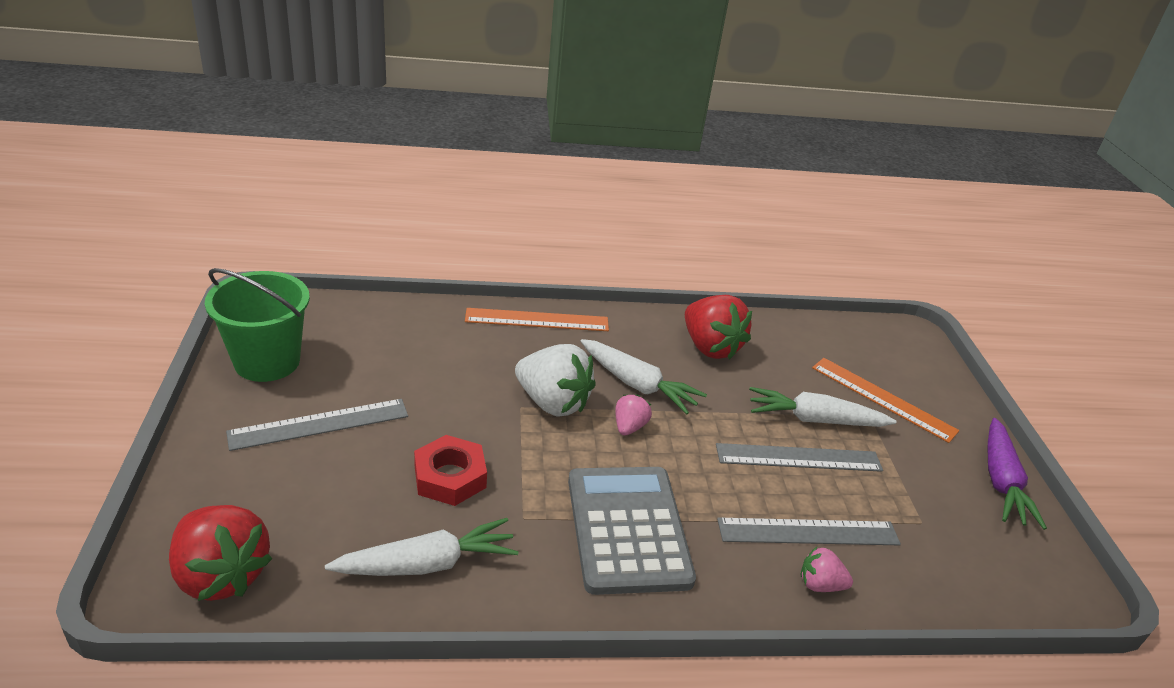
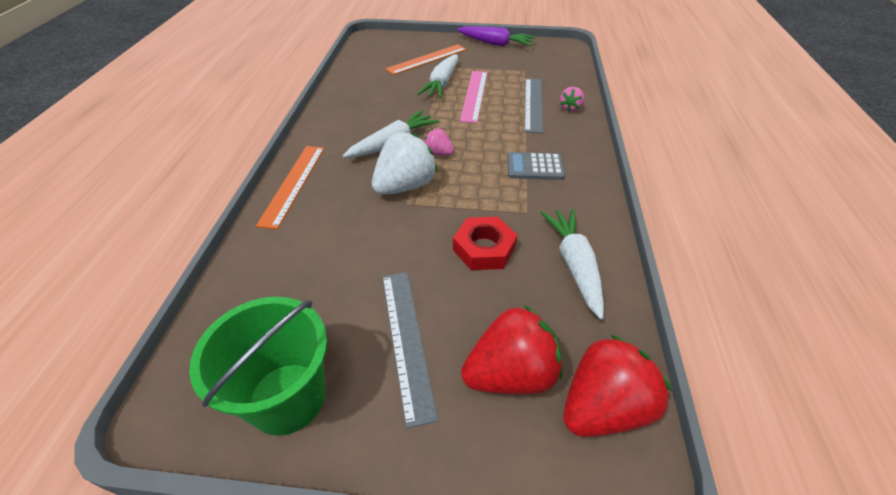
camera: 75 degrees left, 10 degrees up
(628, 529) = (535, 167): grey calculator -> grey calculator, size x0.55
(710, 347) = (360, 107): red strawberry -> red strawberry (511, 374)
(798, 458) = (474, 95): grey ruler -> pink ruler

